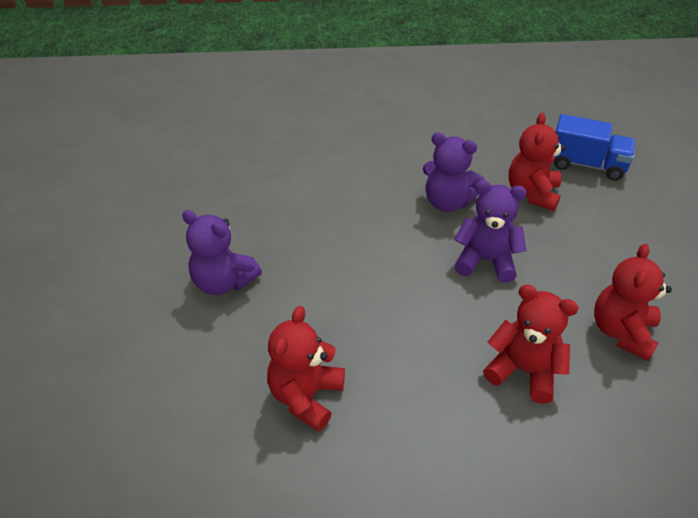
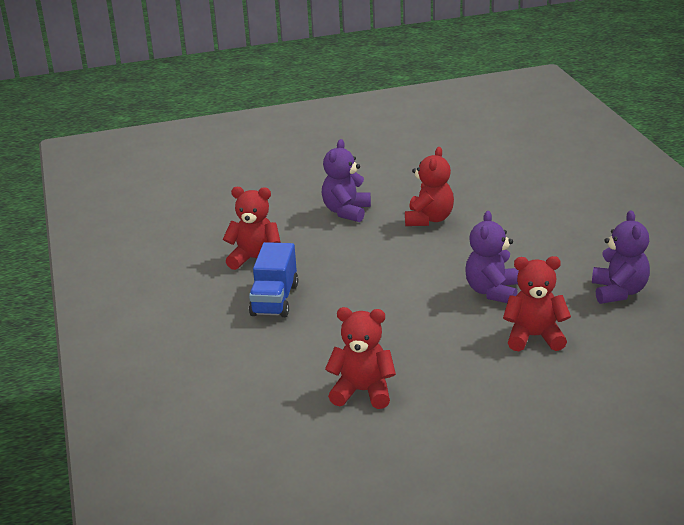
camera: 80 degrees right, 15 degrees down
(485, 261) = (421, 318): purple teddy bear -> purple teddy bear (618, 292)
(523, 371) = (304, 343): red teddy bear -> red teddy bear (429, 219)
(586, 165) = (610, 370): blue truck -> blue truck (275, 300)

